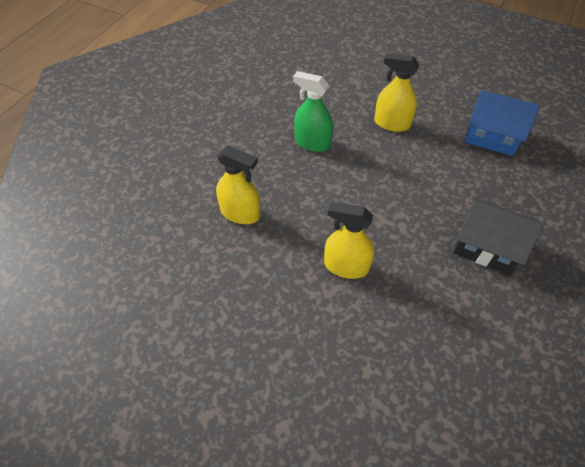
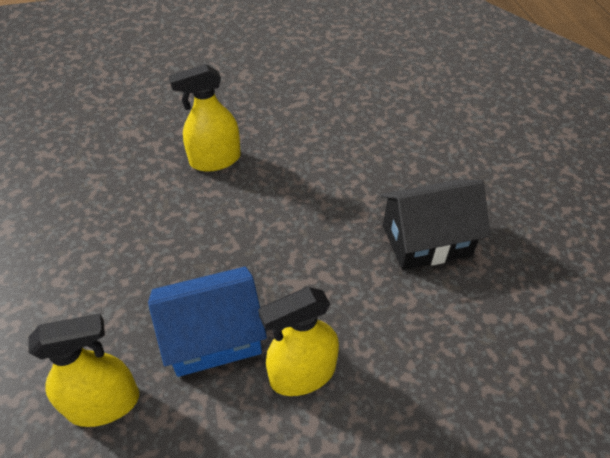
camera: 40 degrees left, 5 degrees down
(312, 142) = (134, 239): green spray bottle -> none
(491, 136) = (332, 116): blue house -> blue house (213, 336)

